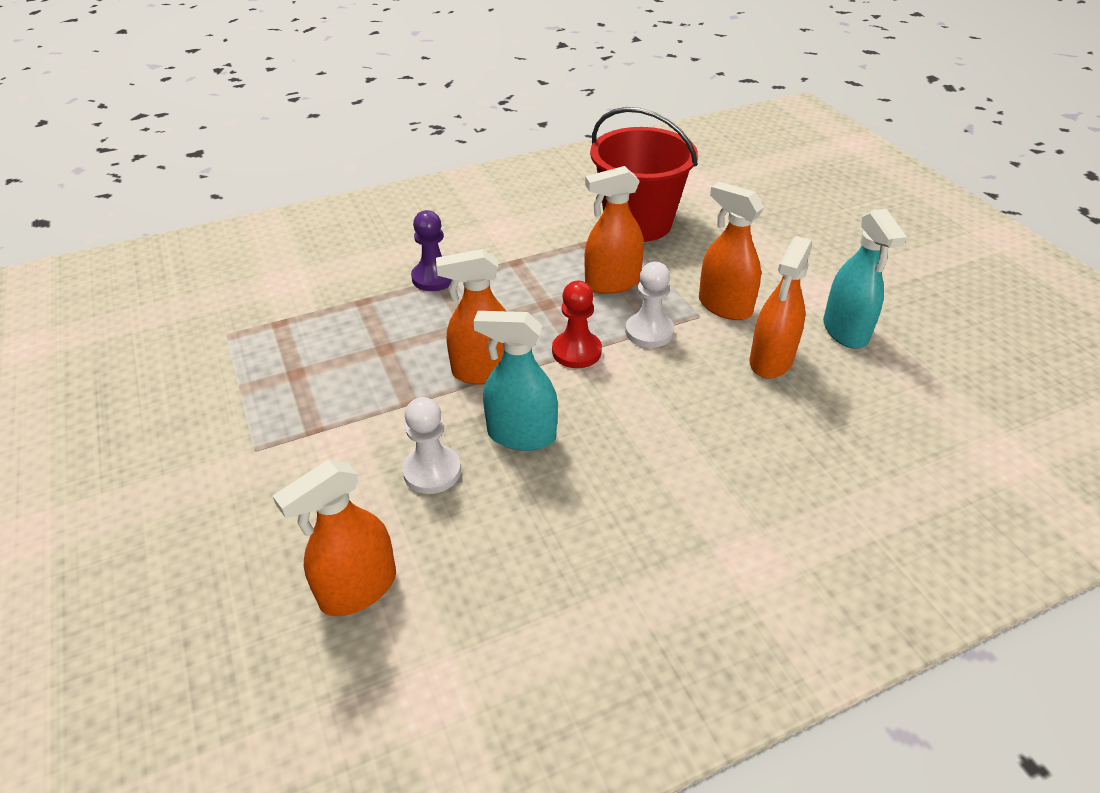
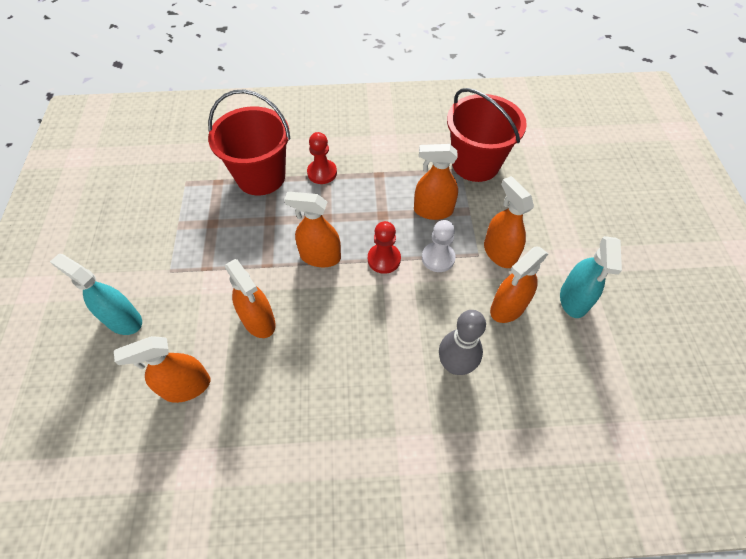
camera: 20 degrees right, 15 degrees up
(344, 302) = (261, 177): none -> red bucket
(432, 471) = (258, 320): white pawn -> orange spray bottle
(434, 278) = (322, 173): purple pawn -> red pawn
(521, 435) = (321, 312): turquoise spray bottle -> turquoise spray bottle (123, 320)
(742, 442) = (455, 365): none -> grey bowling pin

